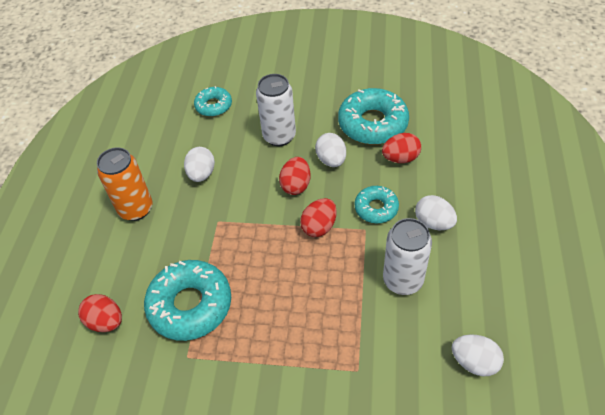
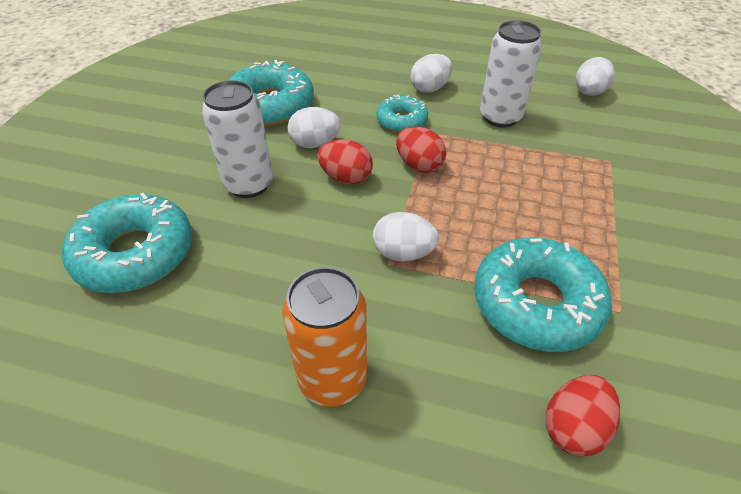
camera: 85 degrees left, 5 degrees down
(201, 174) = (285, 278): white egg -> white egg (403, 253)
(213, 106) = (135, 254): turquoise donut -> turquoise donut, size x1.77
(400, 158) = (334, 95): red egg -> none

